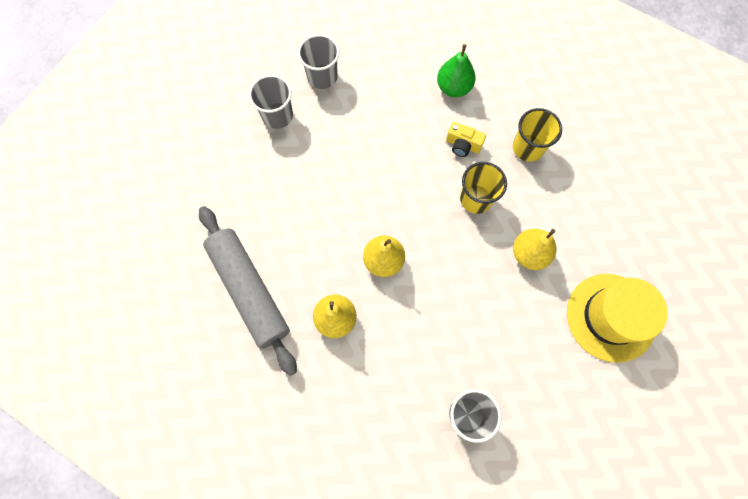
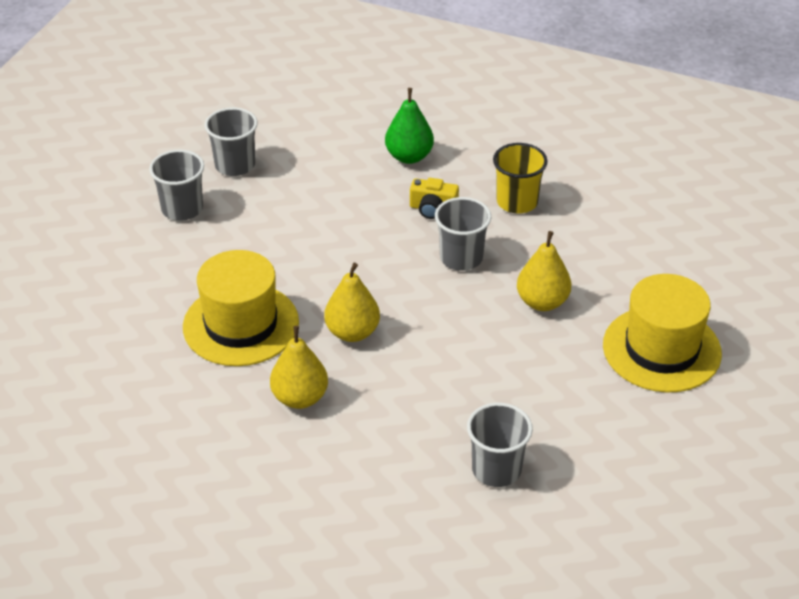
camera: 10 degrees left, 30 degrees down
(249, 290) = (176, 385): grey rolling pin -> none
(304, 239) = (241, 324): none -> yellow hat
(476, 199) = (461, 258): yellow cup -> grey cup

